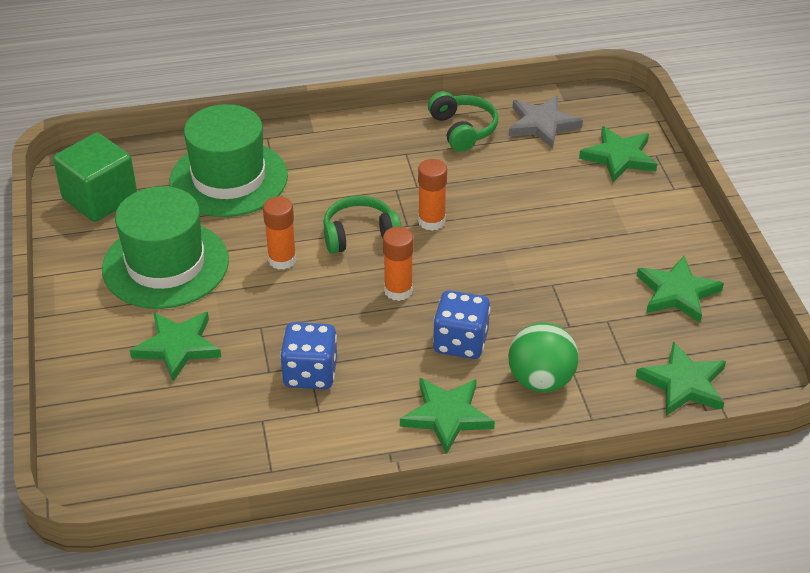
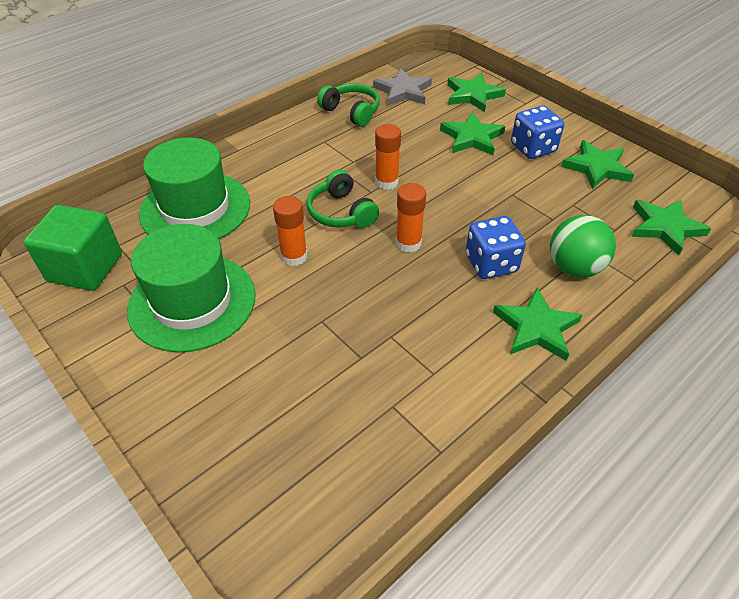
camera: 30 degrees left, 5 degrees up
(177, 347) = (260, 372): green star -> green star (471, 138)
(310, 373) = (398, 342): blue dice -> blue dice (533, 148)
(360, 235) = (341, 212): green headphones -> green headphones turned 75 degrees counterclockwise

